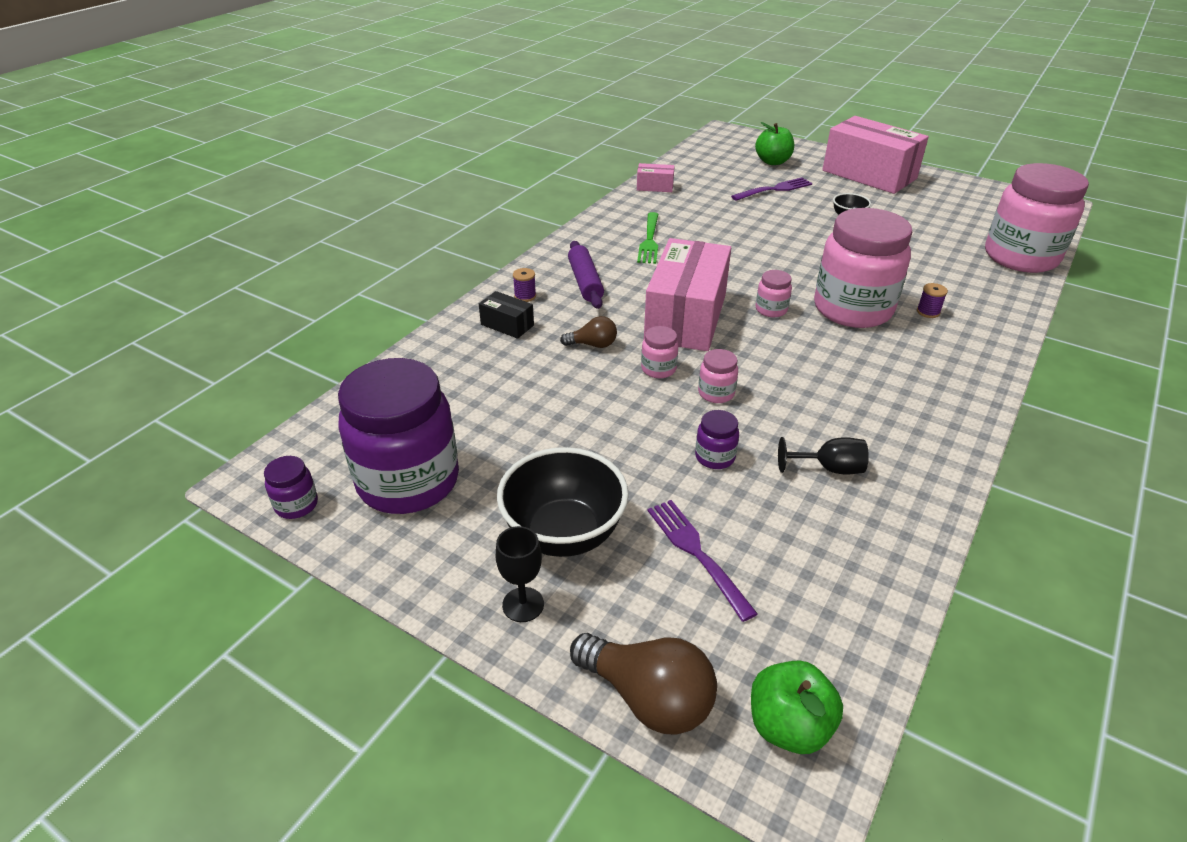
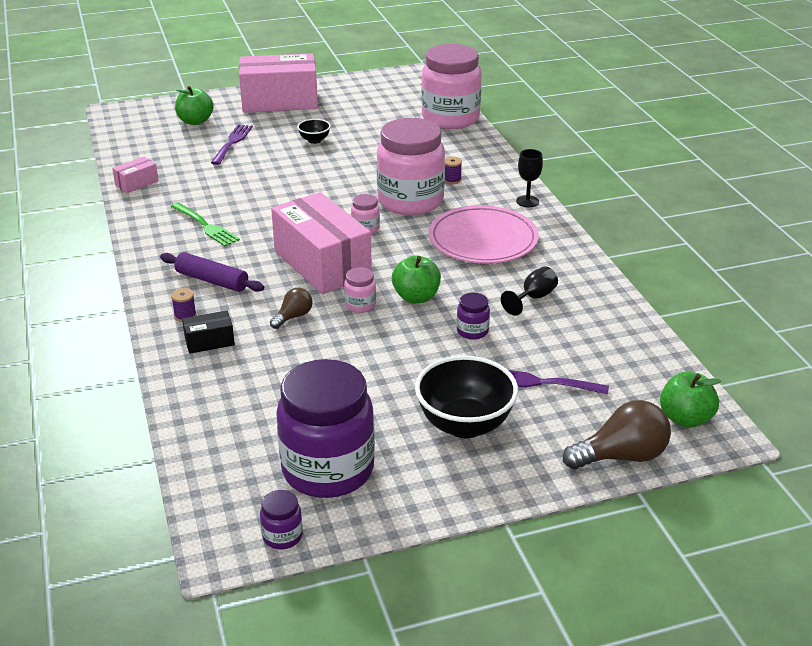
camera: 50 degrees left, 5 degrees down
(523, 604) = (504, 470): black goblet -> black goblet (527, 201)
(716, 393) = (416, 297): pink jar -> green apple
(868, 382) = (483, 239): none -> pink plate

